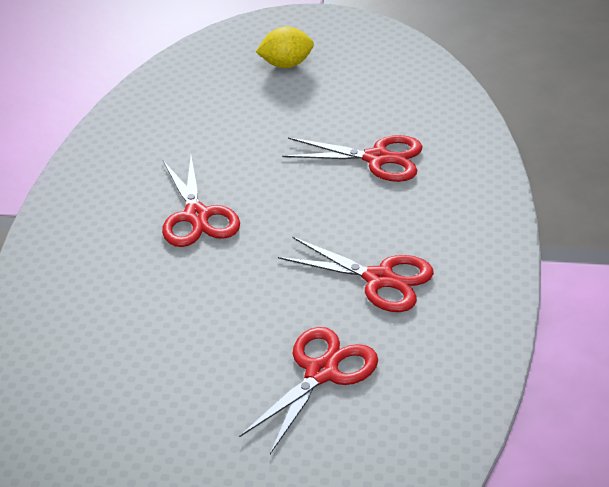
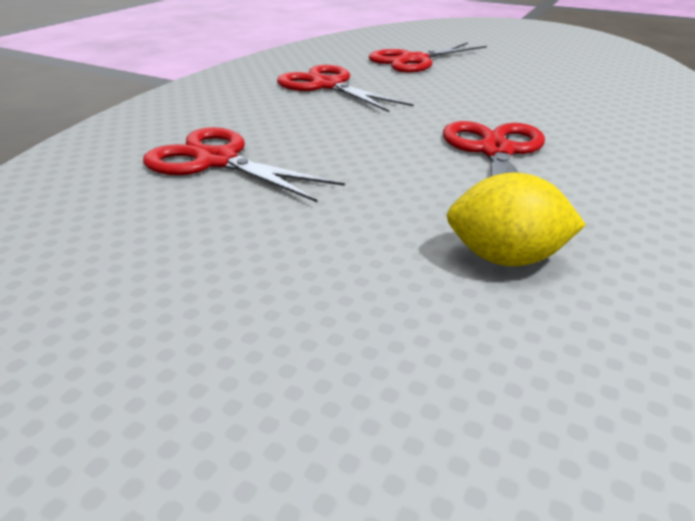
camera: 160 degrees left, 5 degrees down
(286, 64) = (170, 389): yellow lemon -> yellow lemon (505, 257)

